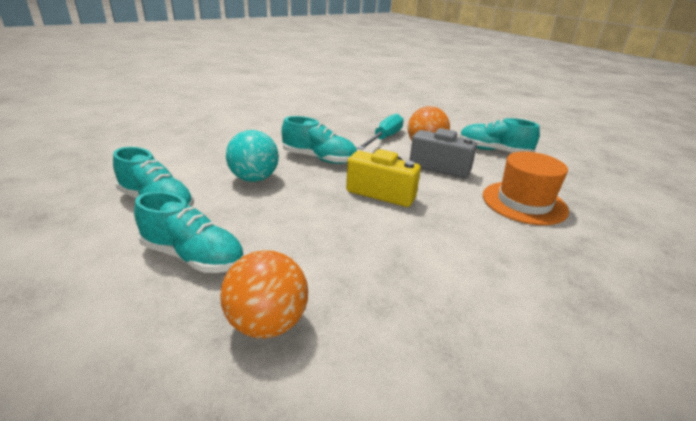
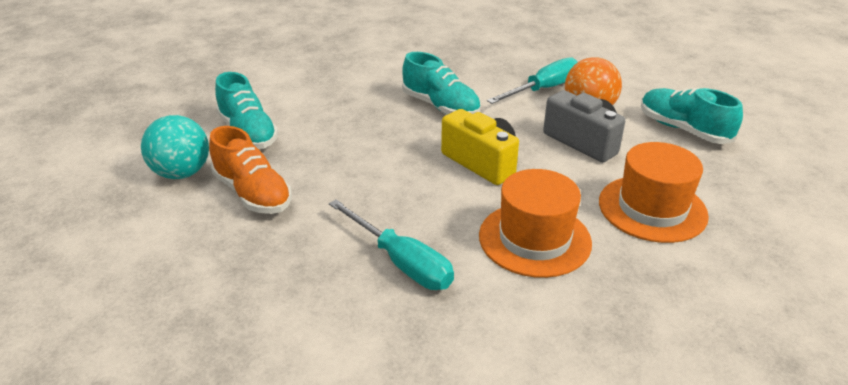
camera: 25 degrees right, 5 degrees up
(193, 256) = (253, 193): turquoise shoe -> orange shoe
(254, 179) = (353, 121): turquoise ball -> turquoise ball (182, 173)
(267, 323) = (280, 267): orange ball -> none
(381, 287) = (401, 262): none -> turquoise screwdriver
(469, 241) = (534, 239): none -> orange hat

